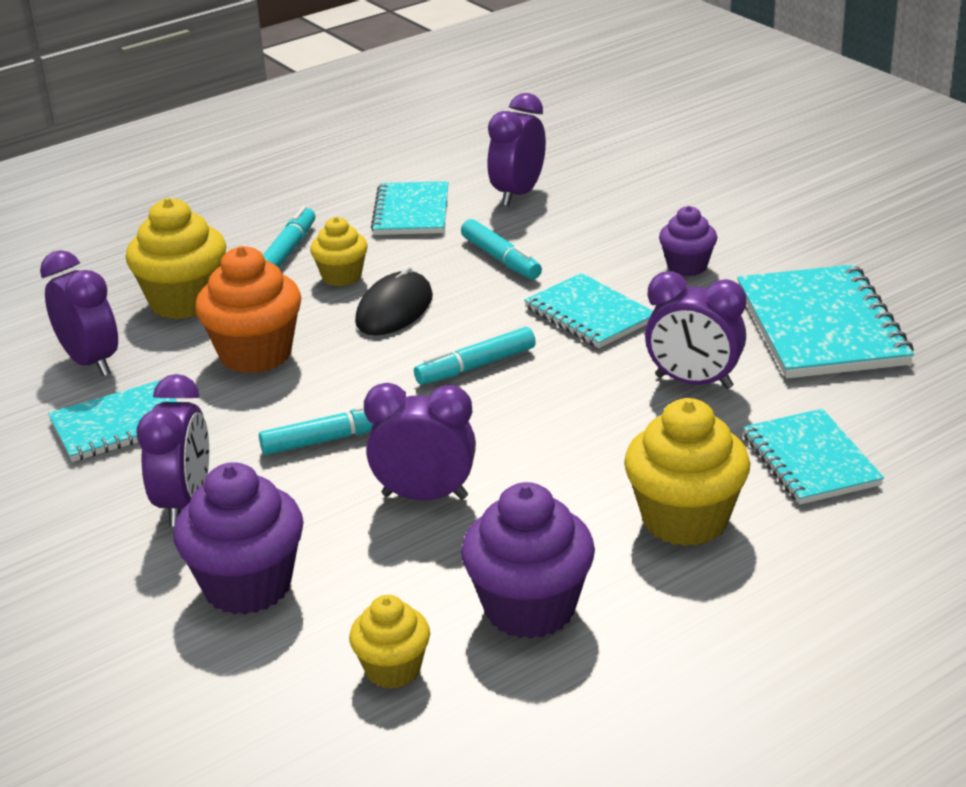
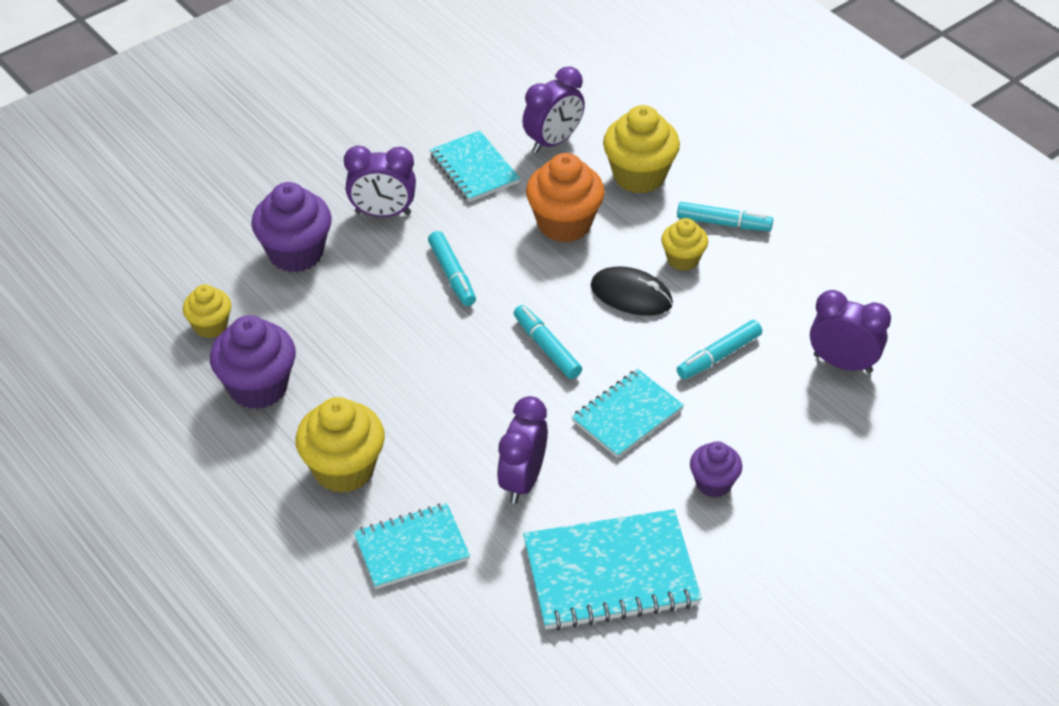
camera: 85 degrees right, 15 degrees up
(411, 212) = (800, 293): turquoise notebook -> none
(425, 496) = (382, 329): purple clock -> none

